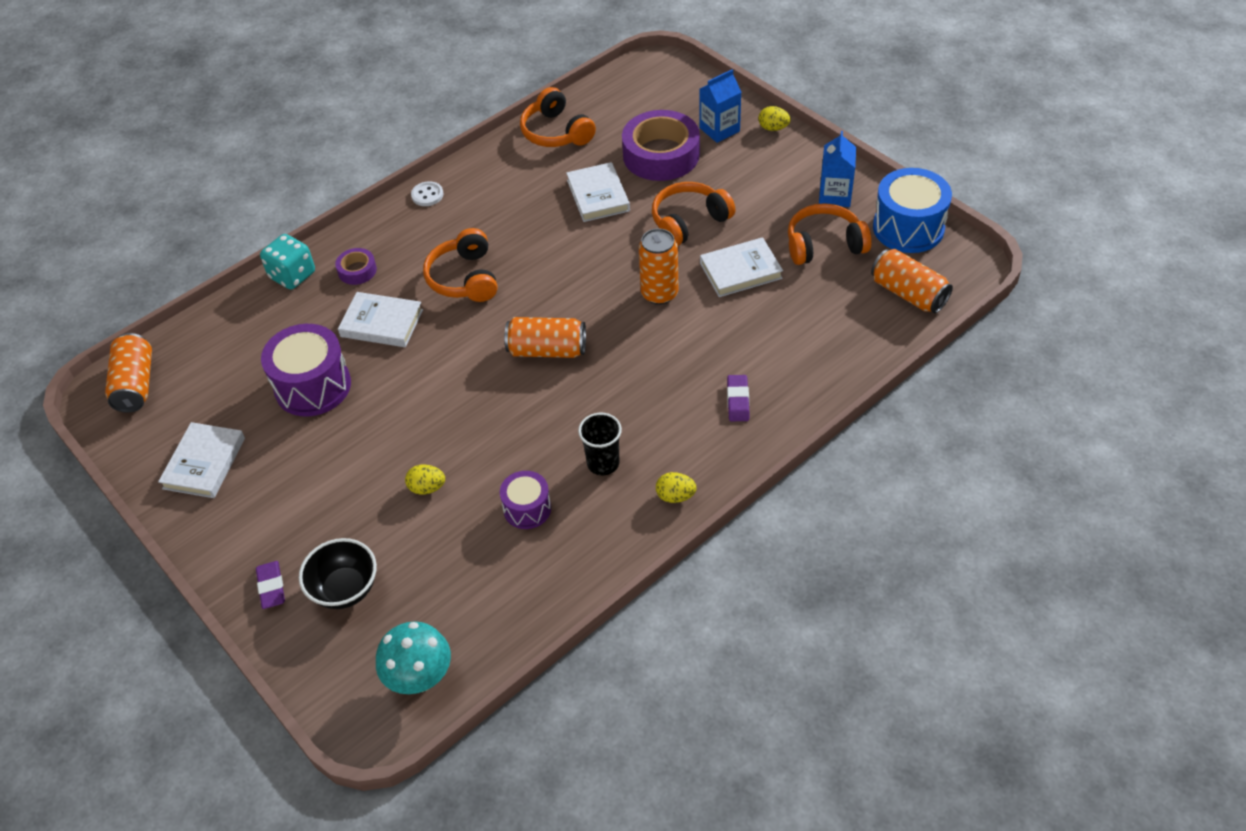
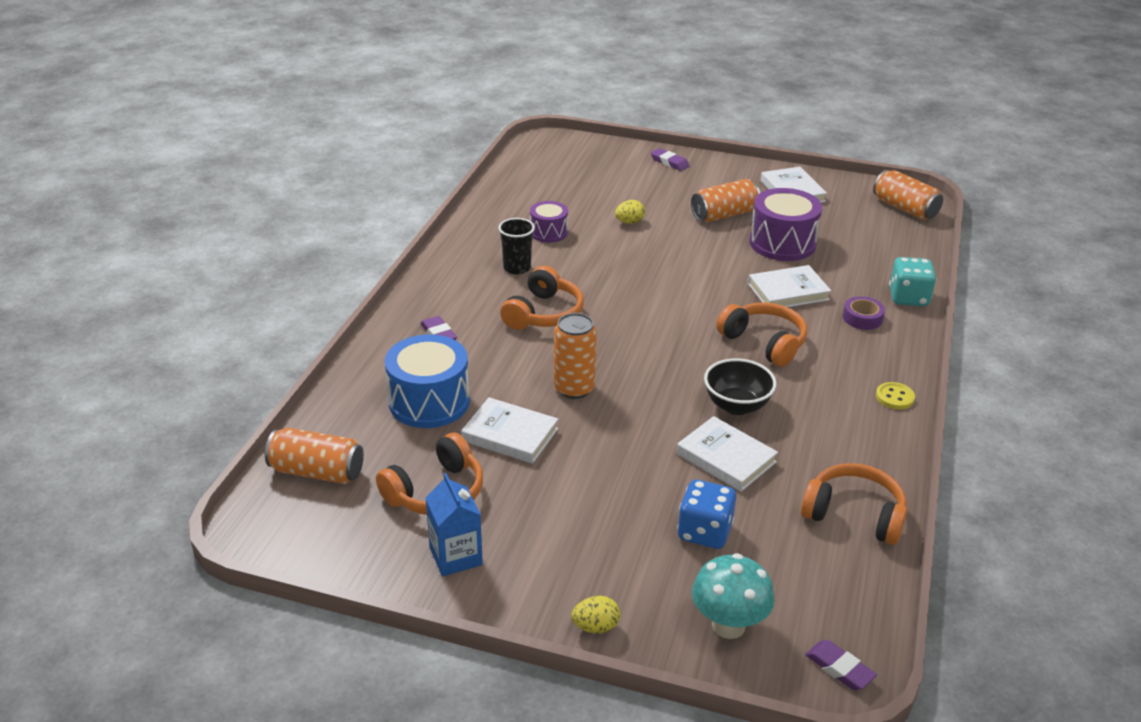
camera: 145 degrees right, 15 degrees down
(345, 589) = (624, 173): black bowl -> black bowl (736, 406)
(420, 678) = (538, 158): turquoise mushroom -> turquoise mushroom (728, 625)
(427, 195) = (894, 397): white button -> yellow button
(547, 350) = (631, 317): orange can -> orange can (724, 214)
(656, 67) = (839, 668): none -> purple eraser
(661, 155) = (704, 532): purple tape -> blue dice
(675, 496) = (447, 267): yellow egg -> none
(689, 221) = (603, 465): orange headphones -> orange headphones (543, 314)
(719, 129) = (664, 596): blue carton -> none
(740, 271) = (510, 435): white book -> white book turned 75 degrees clockwise
(908, 228) = (345, 547): blue drum -> blue drum (429, 402)

